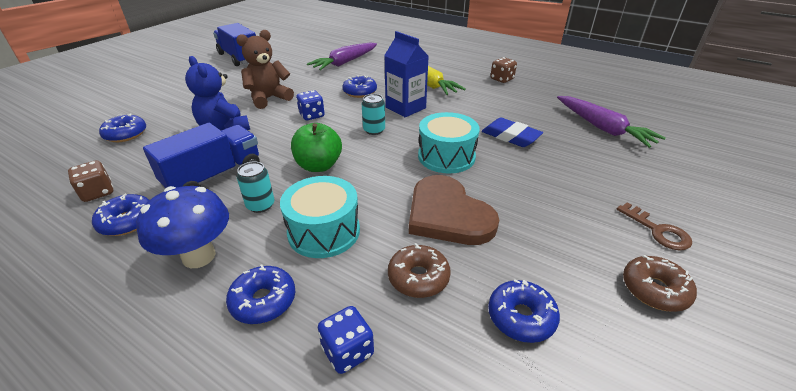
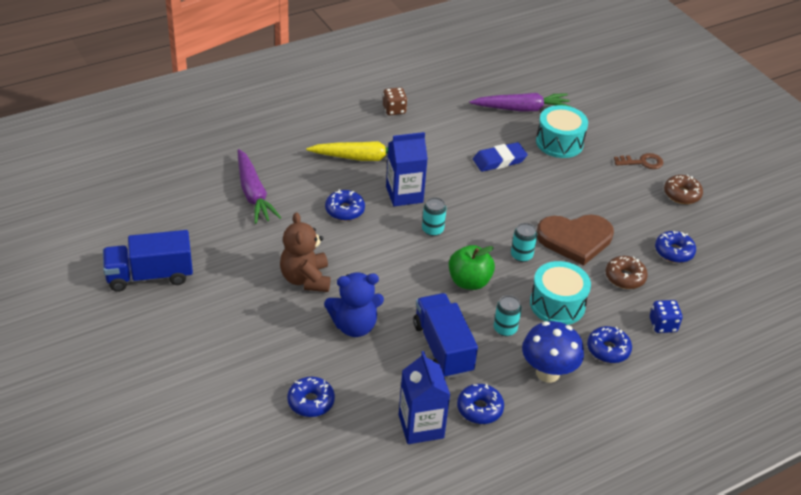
camera: 65 degrees left, 5 degrees up
(98, 192) = (421, 426): brown dice -> blue carton
(312, 115) = (372, 259): blue dice -> none
(384, 185) = (521, 255): none -> turquoise can
(446, 156) = (504, 207): turquoise drum -> turquoise drum (559, 142)

